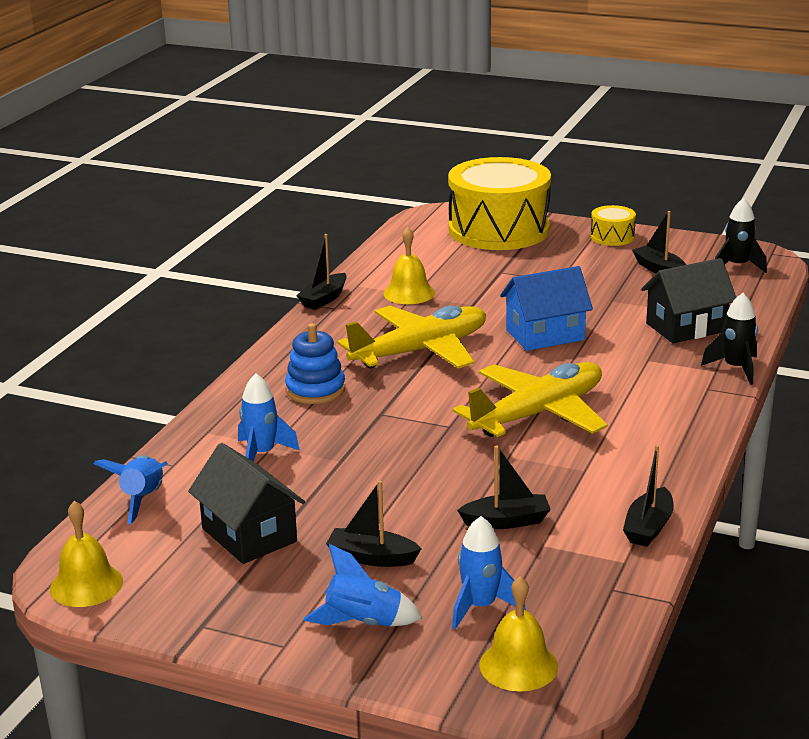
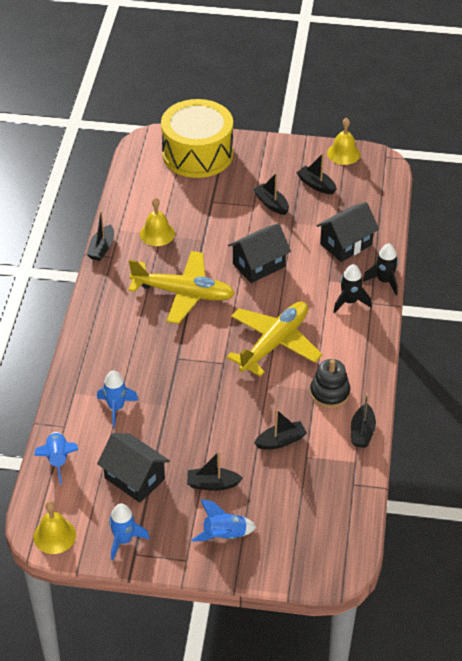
camera: 15 degrees left, 20 degrees up
(315, 390) = (128, 342): blue stacking toy -> none
(421, 351) = (183, 293): yellow plane -> yellow plane turned 60 degrees clockwise
(480, 606) = (285, 511): blue rocket -> blue rocket (124, 540)
(518, 665) = (317, 550): yellow bell -> yellow bell (343, 153)
(545, 335) = (258, 265): blue house -> black house
(586, 281) = (271, 204): none -> black boat
(608, 476) = (329, 393): none -> black stacking toy
(612, 237) = (277, 152): yellow drum -> none
(737, 266) = (366, 174): black rocket -> black rocket (349, 302)

